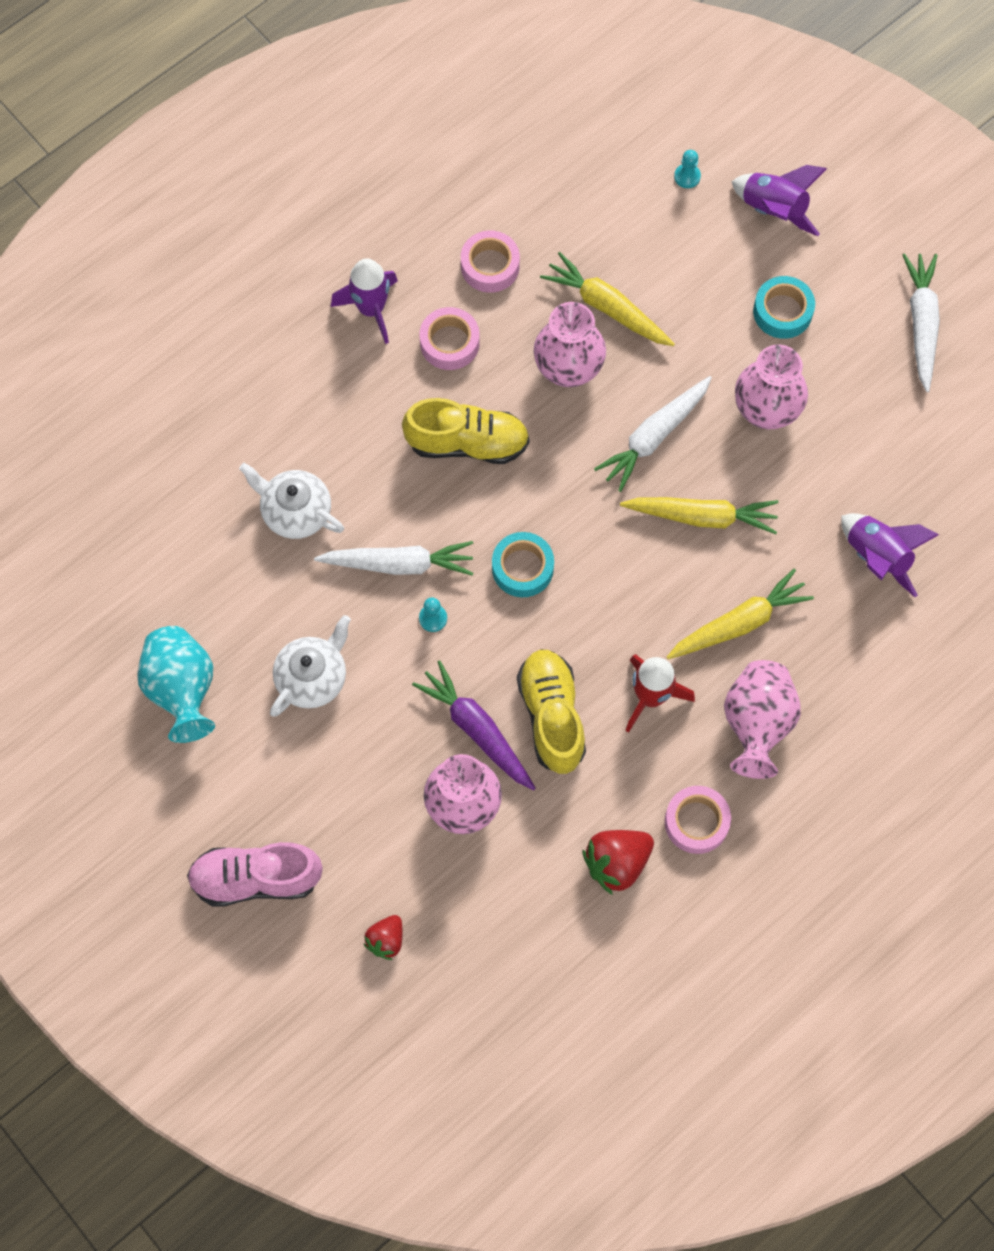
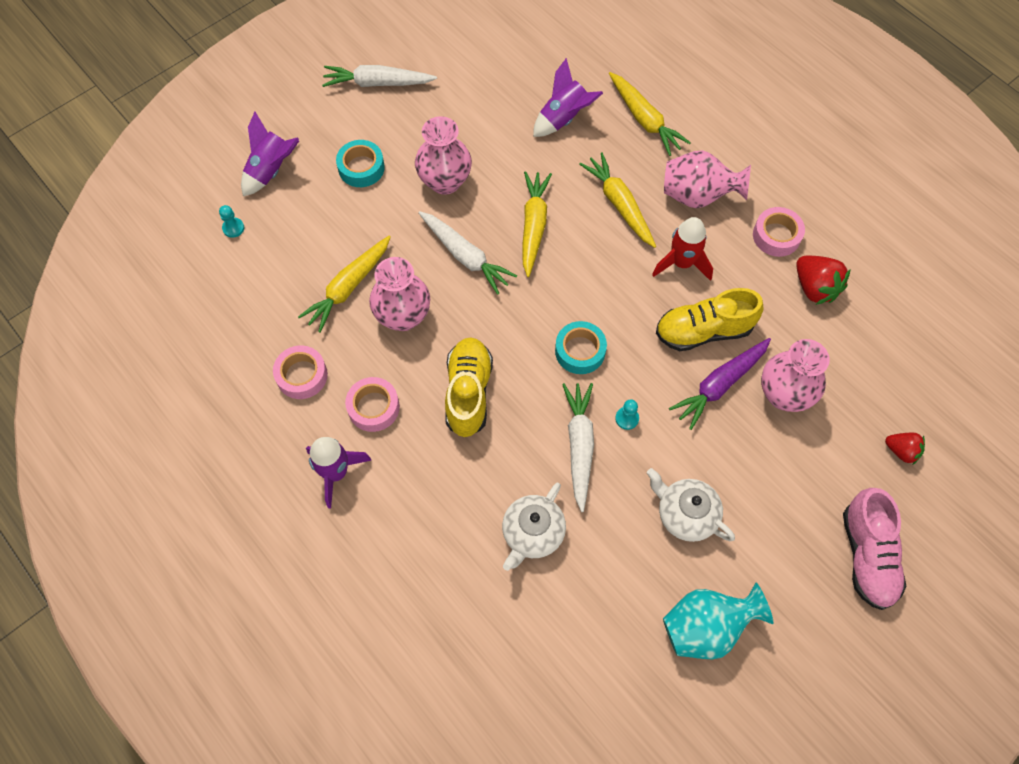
camera: 90 degrees left, 5 degrees down
(882, 662) = (644, 119): none -> yellow carrot

